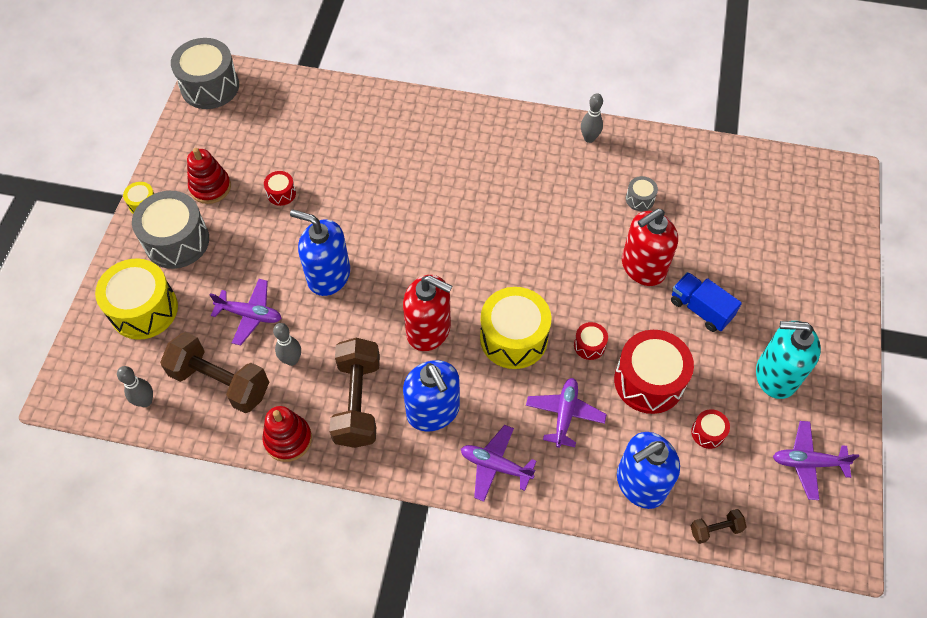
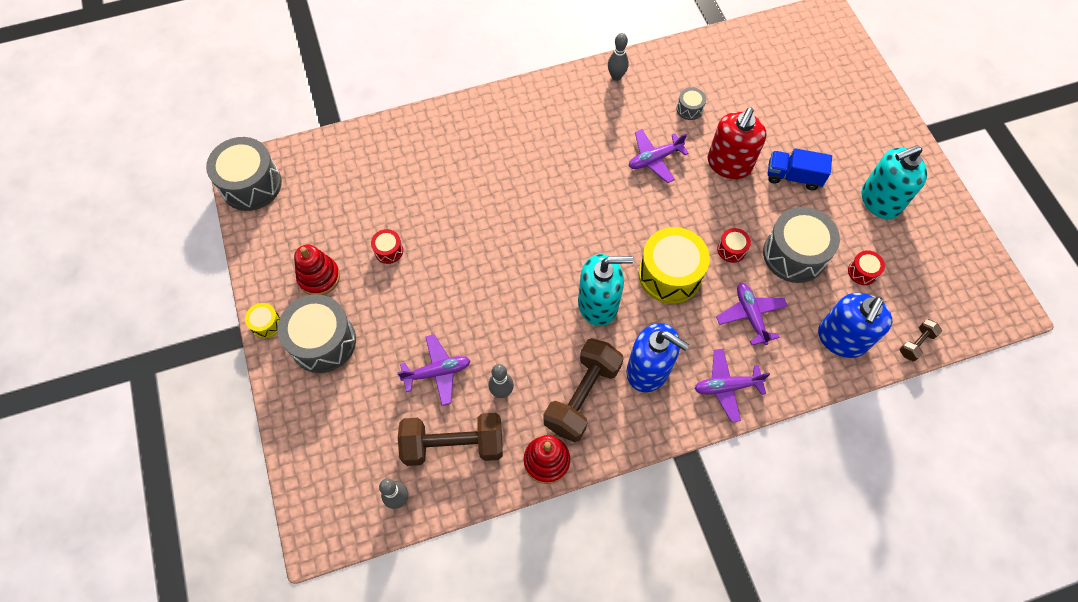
camera: 30 degrees left, 5 degrees up
(144, 309) = (337, 419): yellow drum -> none
(328, 276) = (482, 302): blue soap dispenser -> none
(358, 402) = (582, 396): brown dumbbell -> brown dumbbell turned 60 degrees clockwise
(429, 330) = (598, 304): red soap dispenser -> turquoise soap dispenser
(649, 381) = (794, 254): red drum -> grey drum
(808, 462) = (944, 256): purple plane -> purple plane (654, 159)

